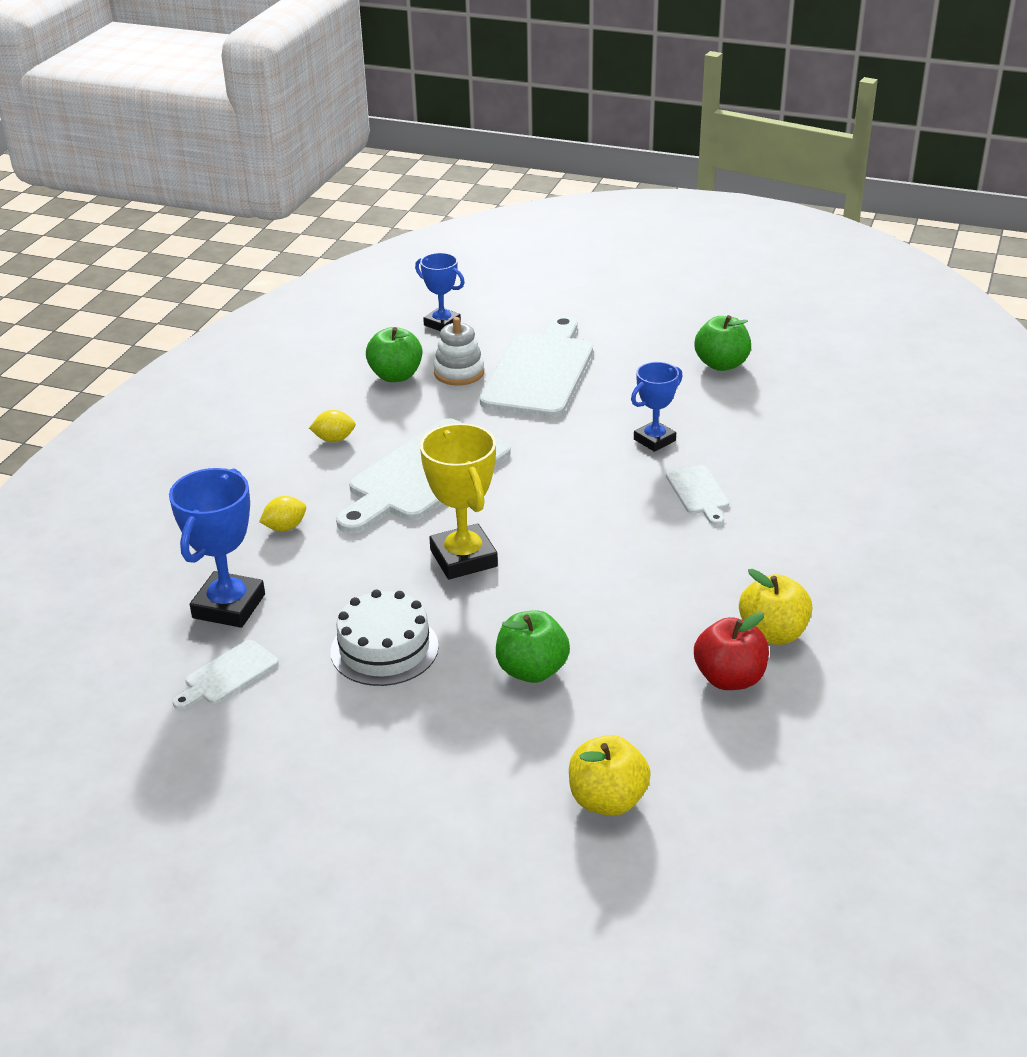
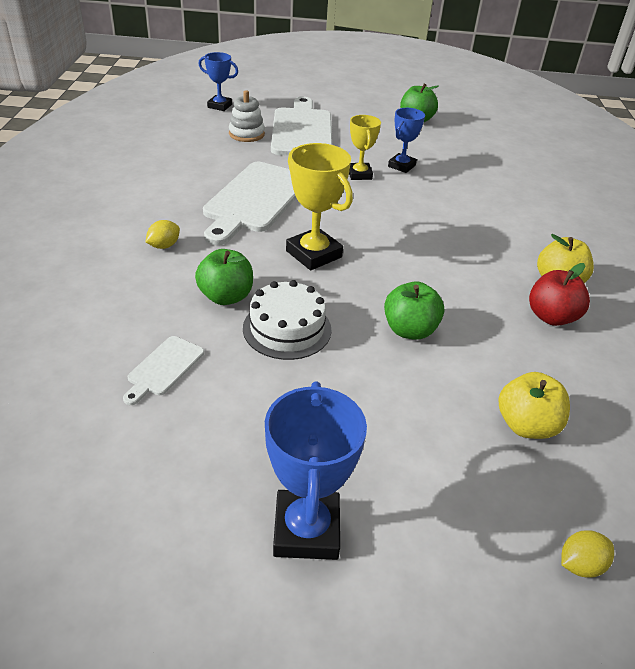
camera: 20 degrees left, 5 degrees up
(229, 606) = (142, 311): blue trophy -> blue trophy (306, 530)
(334, 439) = (175, 182): yellow lemon -> yellow lemon (580, 564)
(396, 376) = (202, 138): green apple -> green apple (226, 296)
(585, 448) = (359, 174): none -> yellow trophy
(698, 493) = (450, 196): white cutting board -> none

